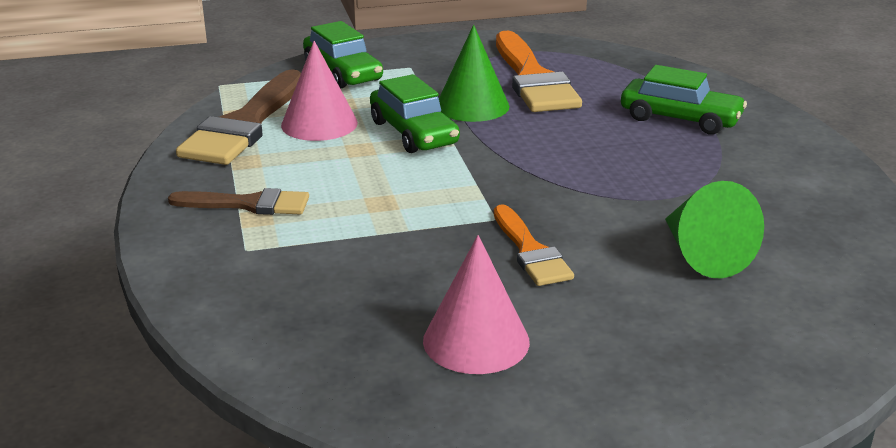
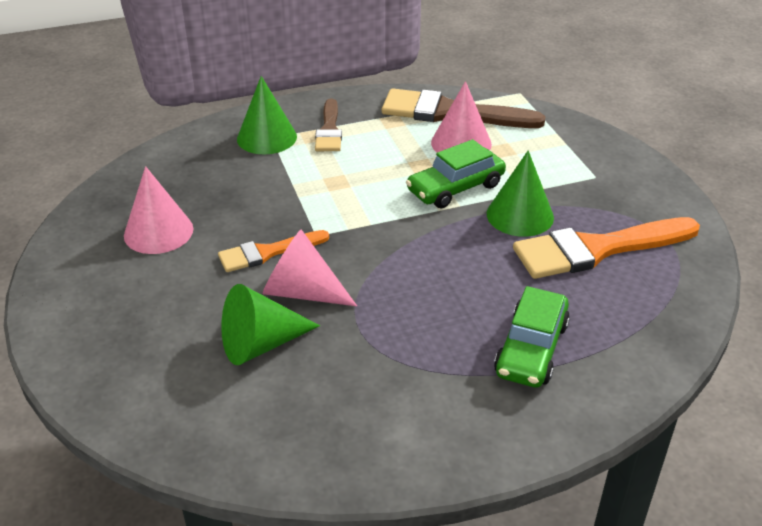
camera: 85 degrees right, 10 degrees up
(245, 253) = (267, 137): none -> green cone
(343, 72) = (566, 143): green car -> none
(607, 229) = (301, 292): none -> pink cone

